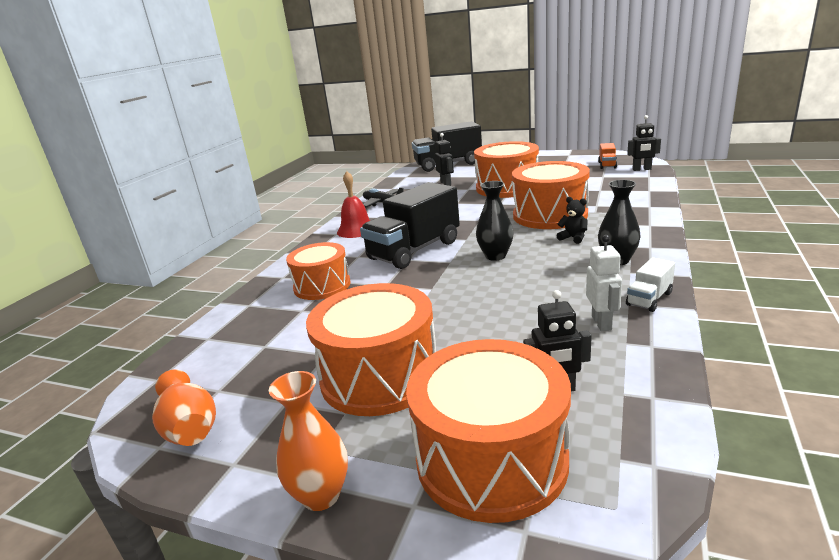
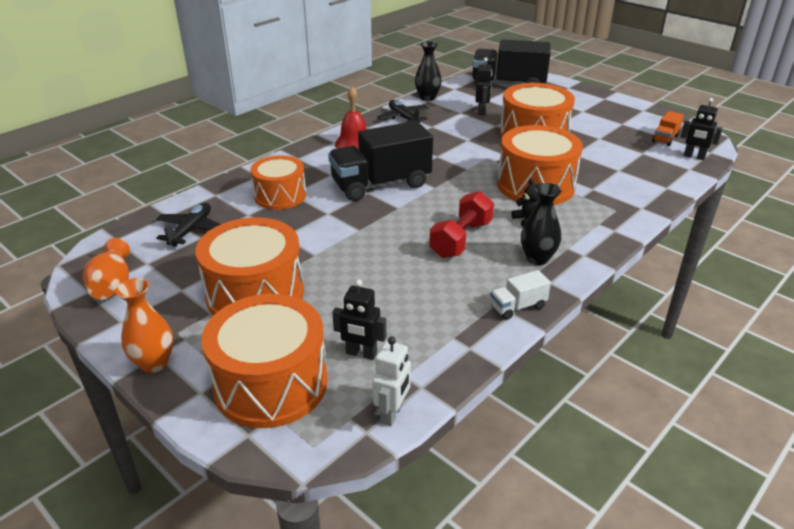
camera: 20 degrees right, 10 degrees up
(247, 342) = (191, 230): none -> black plane
(495, 256) = (440, 215): black vase -> black vase (427, 98)
(535, 267) = (461, 239): none -> red dumbbell
(602, 323) = (455, 313): white robot -> white robot (392, 413)

